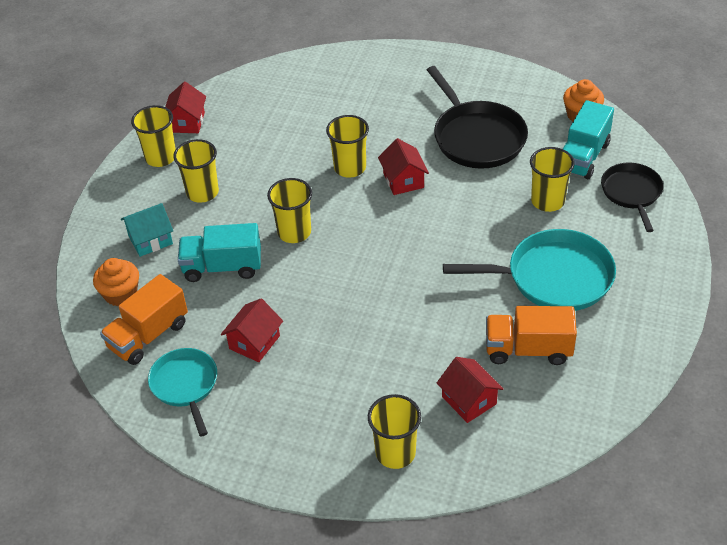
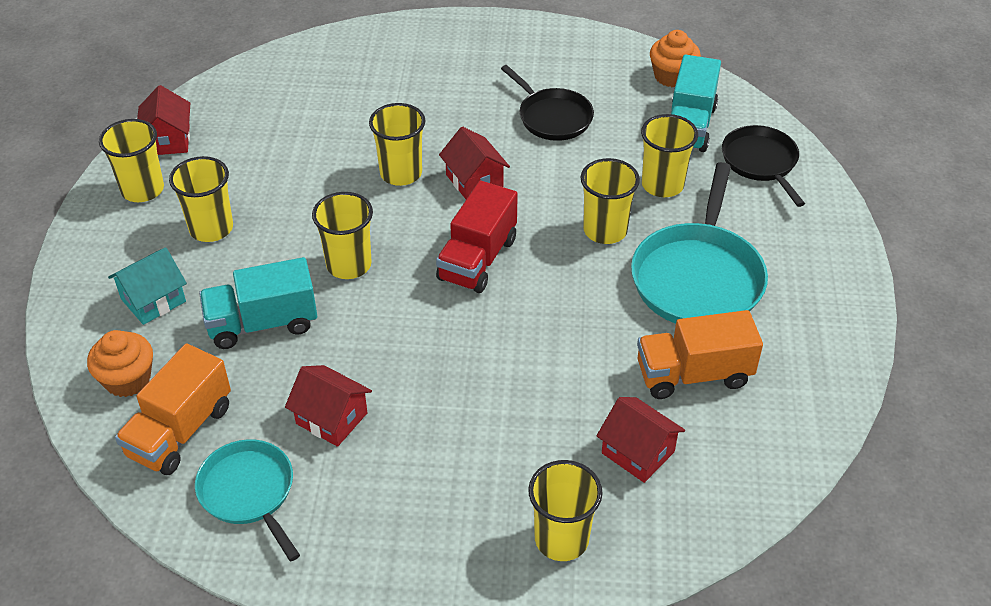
camera: 15 degrees left, 0 degrees up
(254, 342) = (331, 418): red house -> red house turned 75 degrees counterclockwise
(389, 240) = (477, 259): none -> red truck
(477, 137) = (552, 117): black pan -> black pan, size x0.63
(492, 231) = (605, 230): none -> yellow cup
(554, 277) = (698, 278): turquoise pan -> turquoise pan turned 120 degrees clockwise

